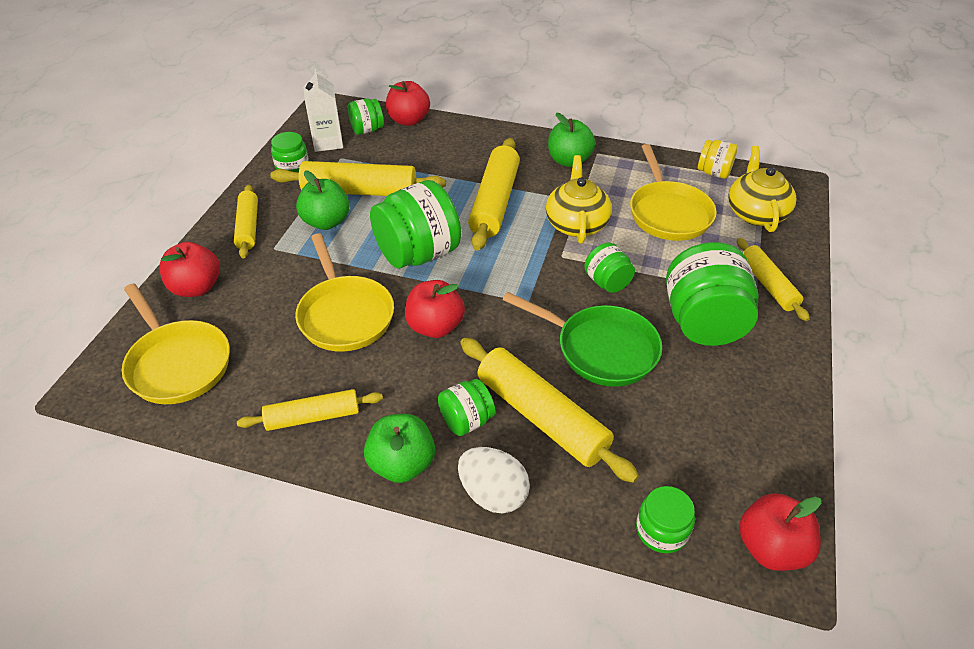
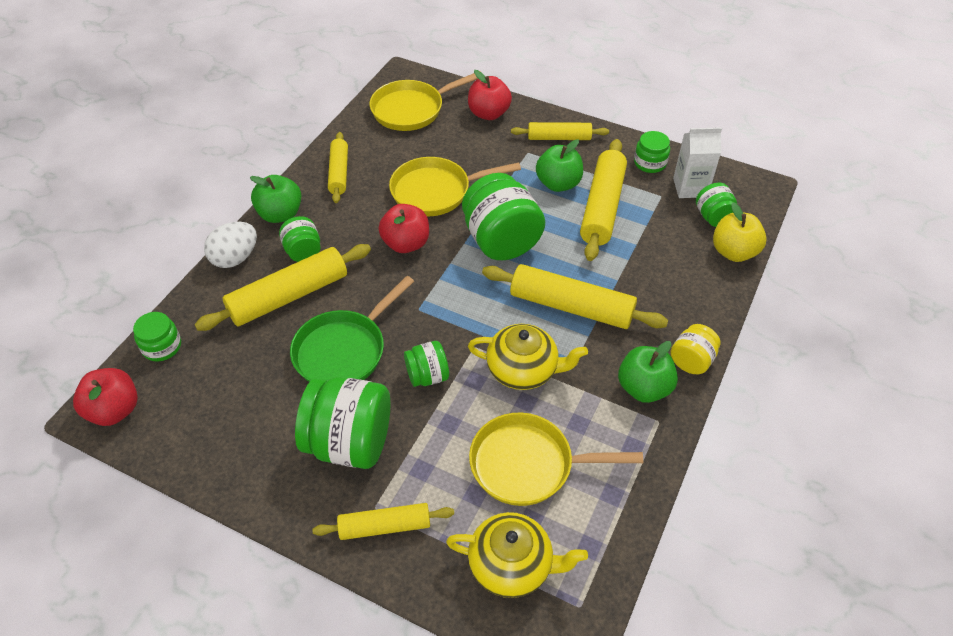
camera: 100 degrees right, 5 degrees up
(408, 120) = (733, 252): red apple -> yellow apple
(713, 173) = (605, 546): yellow jar -> yellow jar (691, 360)

